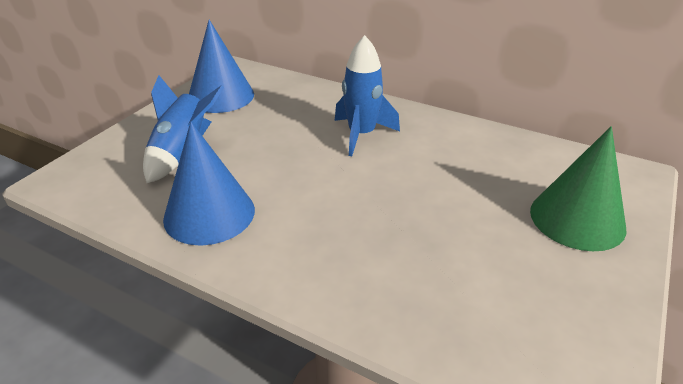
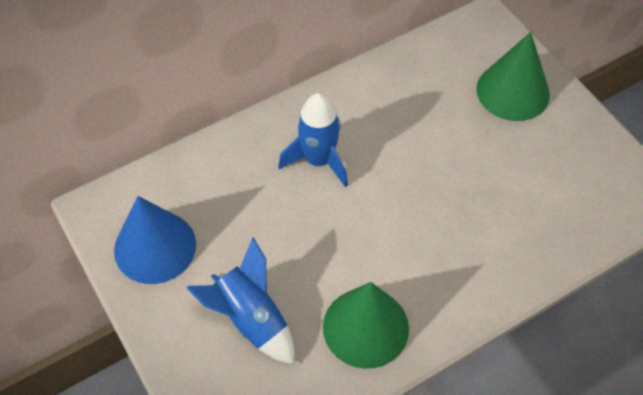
camera: 60 degrees left, 20 degrees up
(209, 214) = (365, 327): blue cone -> green cone

